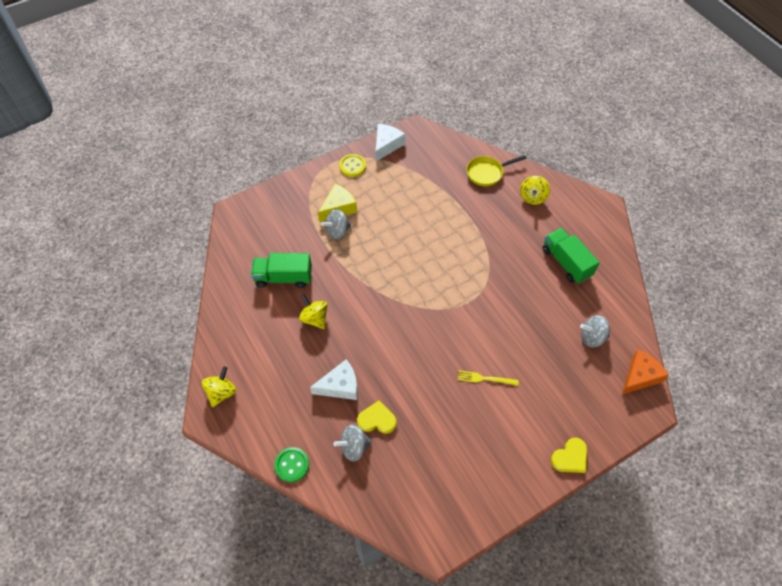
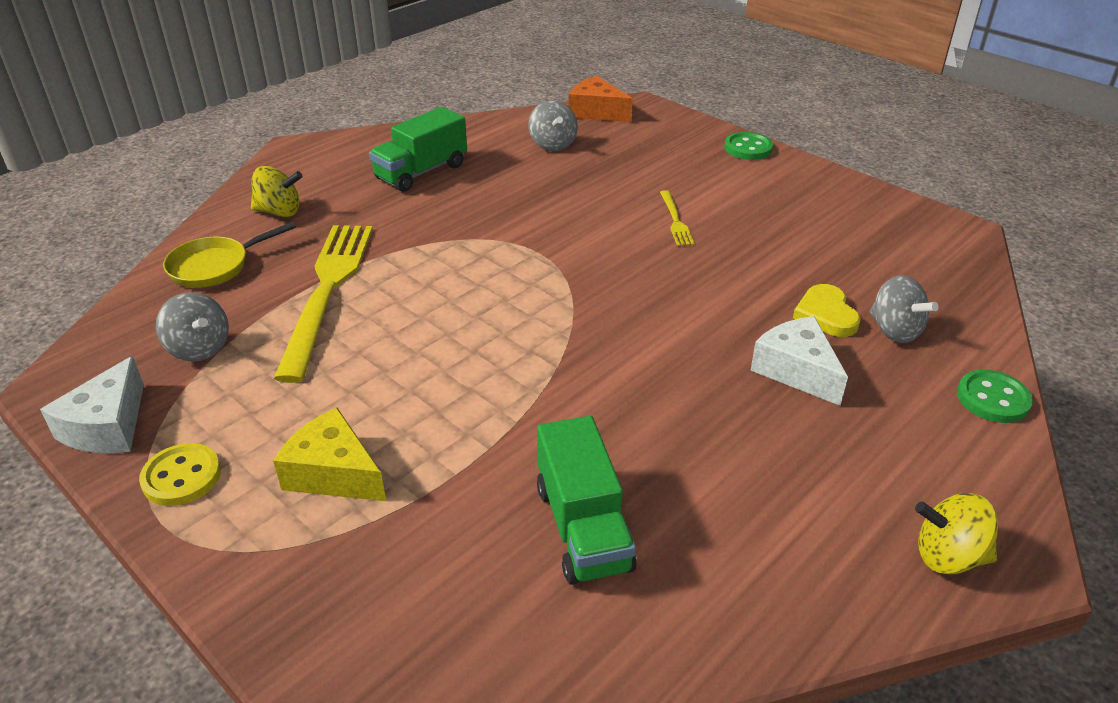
camera: 105 degrees left, 20 degrees down
(314, 318) = (669, 442): yellow spinning top -> none
(337, 231) = (411, 458): grey spinning top -> grey spinning top (199, 349)
(386, 145) = (108, 426): white cheese -> white cheese turned 90 degrees counterclockwise
(456, 213) = (327, 291): none -> yellow fork
(487, 173) = (215, 266): yellow pan -> yellow pan turned 90 degrees clockwise
(570, 457) = (748, 148): yellow heart -> green button

